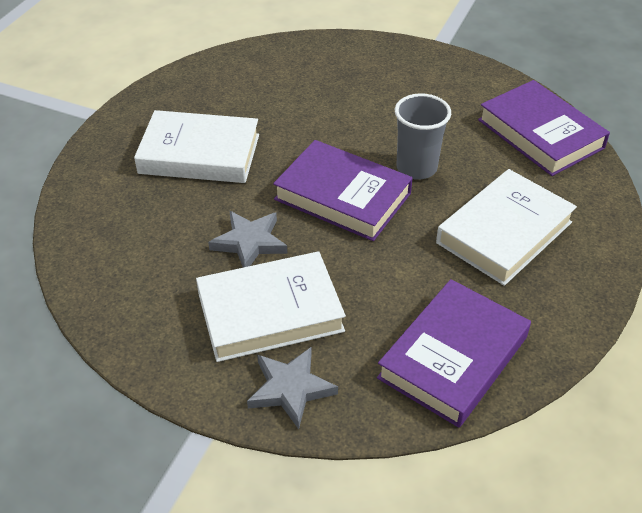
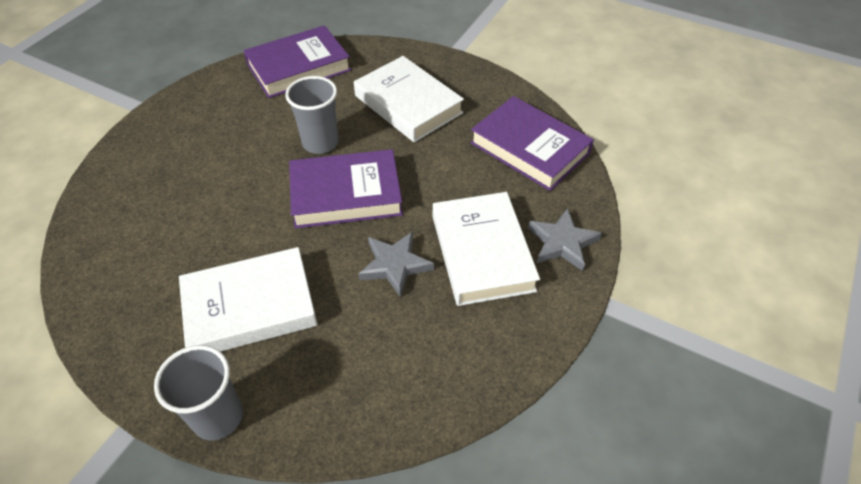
camera: 85 degrees left, 5 degrees up
(96, 155) = (218, 417): none -> grey cup
(199, 154) = (250, 307): white book -> white book turned 60 degrees clockwise
(342, 196) = (346, 194): purple book -> purple book turned 45 degrees clockwise

